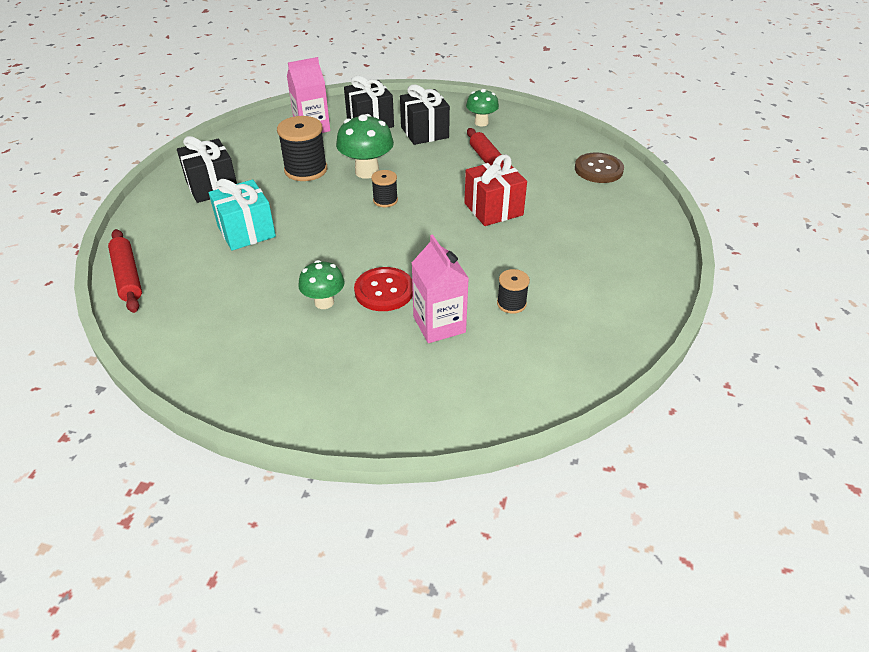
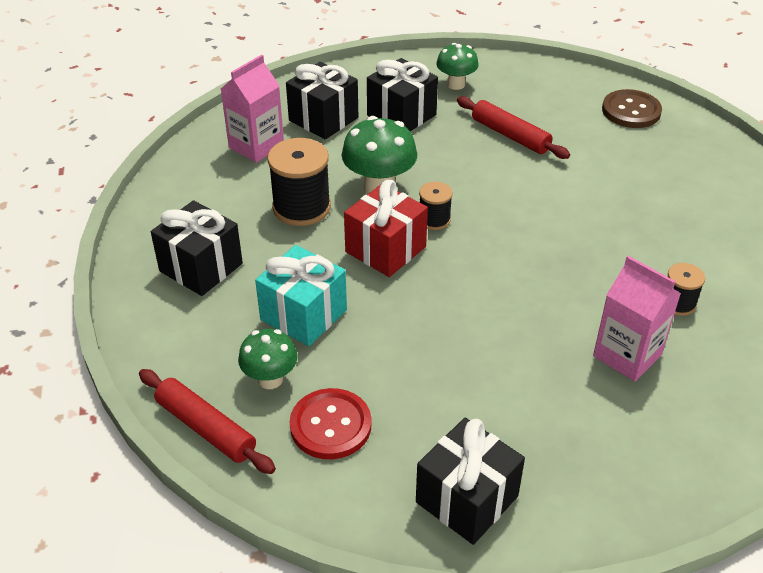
camera: 25 degrees left, 0 degrees up
(241, 374) = (466, 499): none -> black gift
(324, 302) = (480, 374): green mushroom -> green mushroom (270, 379)
(384, 291) = (534, 335): red button -> red button (330, 425)
(493, 209) = (563, 194): red gift -> red gift (385, 249)

